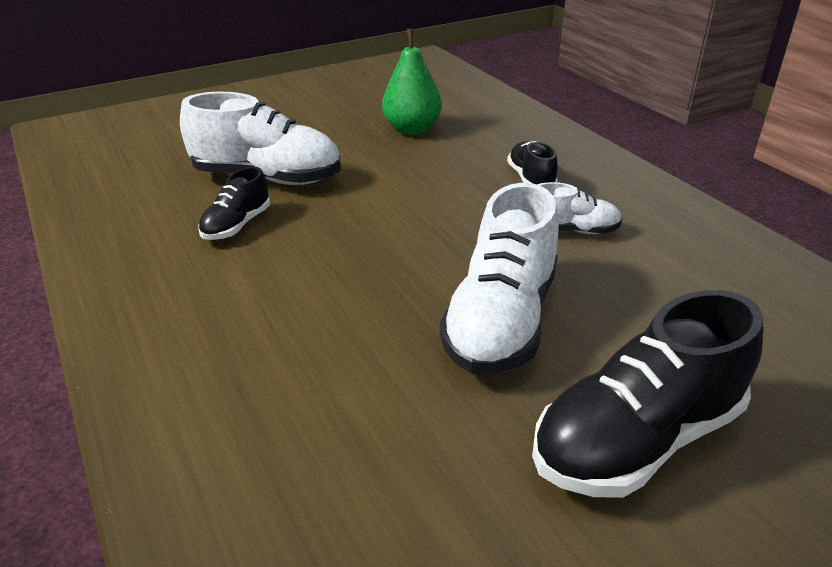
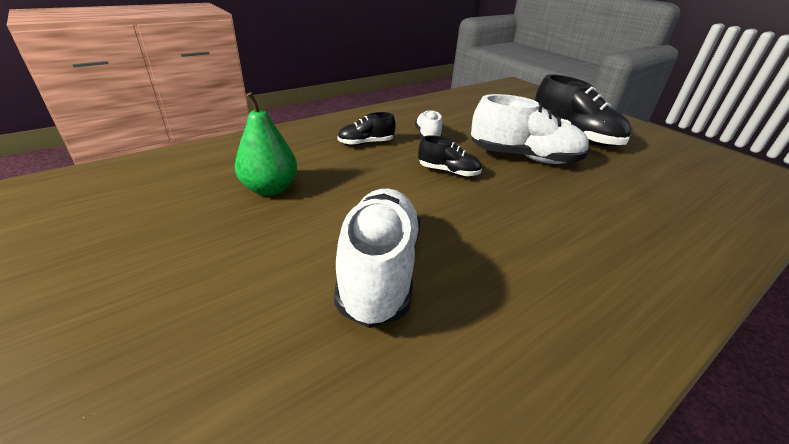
camera: 100 degrees left, 0 degrees up
(237, 225) = (480, 274): black shoe -> black shoe (448, 172)

